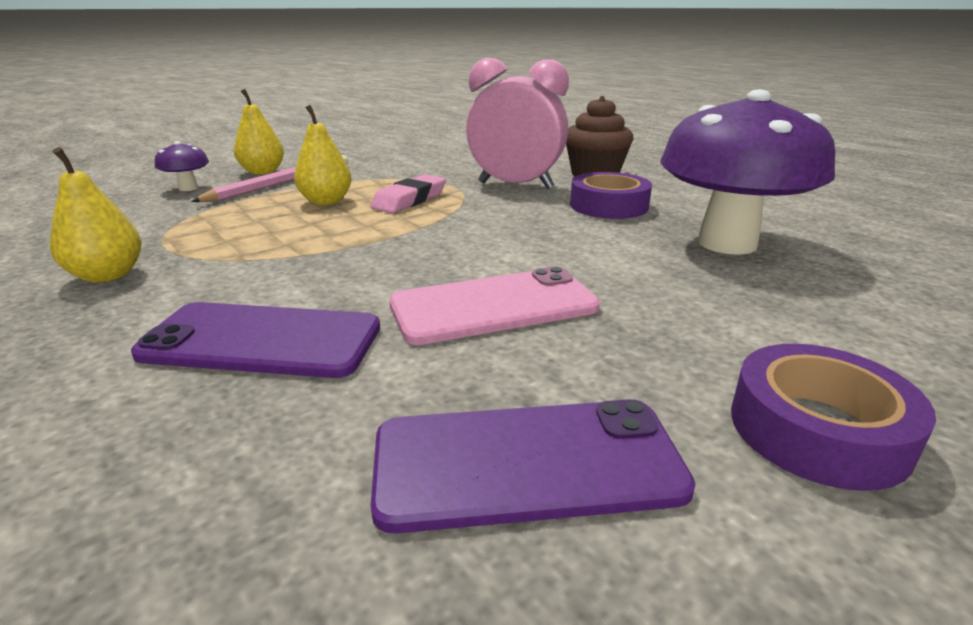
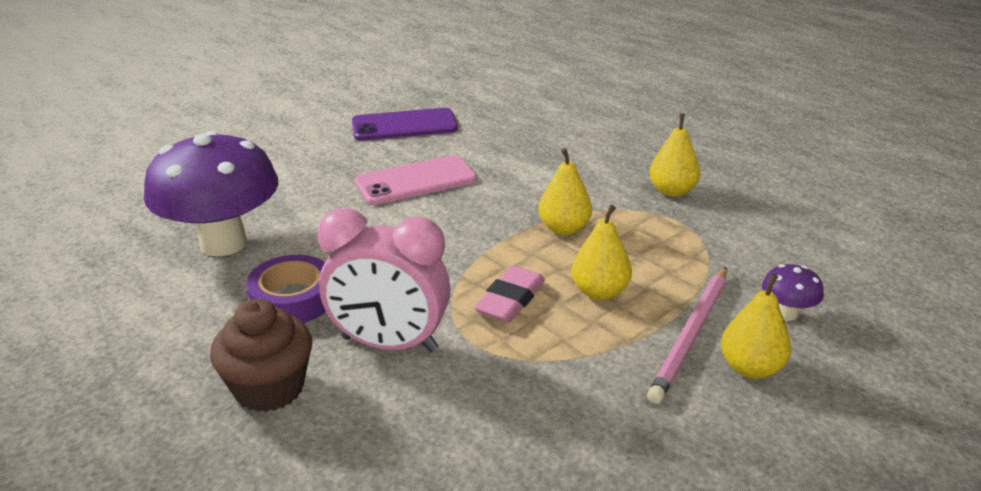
camera: 175 degrees right, 5 degrees up
(262, 340) = (531, 158): purple phone -> none
(311, 242) = (564, 228): none -> yellow pear
(817, 429) = (293, 137): purple tape -> none

